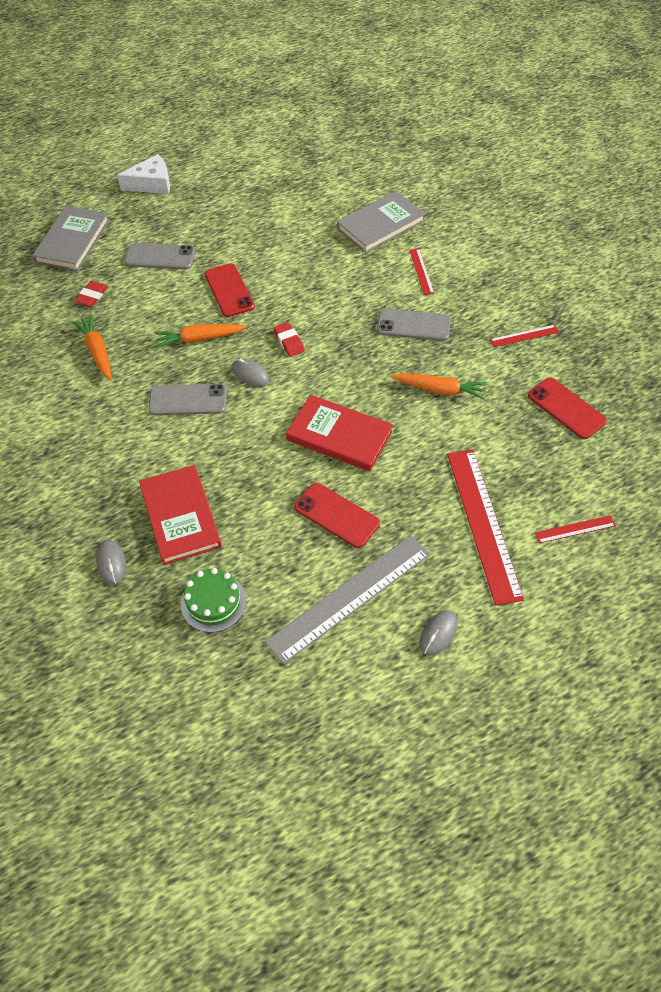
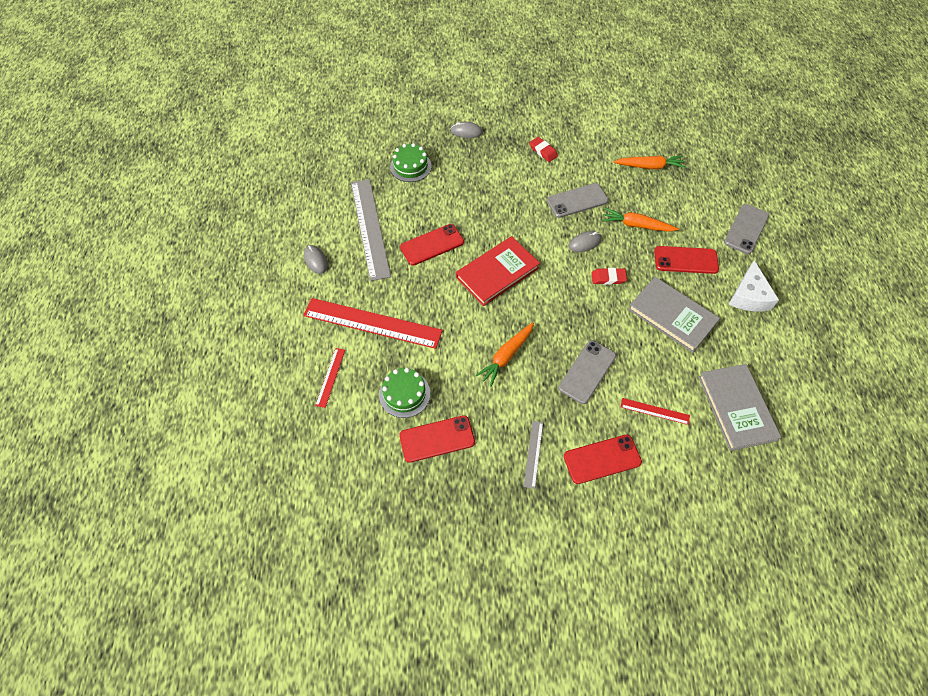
camera: 115 degrees right, 5 degrees up
(72, 241) = (785, 181): grey book -> grey book (672, 316)
(92, 296) = (712, 177): red eraser -> red eraser (543, 151)
(152, 184) = (854, 251): white cheese -> white cheese (748, 296)
(180, 516) = (480, 169): red book -> none
(188, 400) = (577, 201): grey phone -> grey phone turned 45 degrees clockwise
(200, 339) = (637, 225): orange carrot -> orange carrot turned 90 degrees counterclockwise
(493, 291) = (602, 459): none -> red phone
(524, 336) = (533, 454): red ruler -> grey ruler
(542, 454) = (404, 394): none -> green cake

